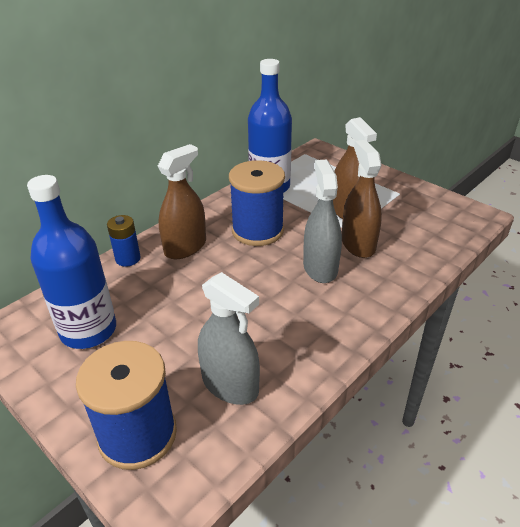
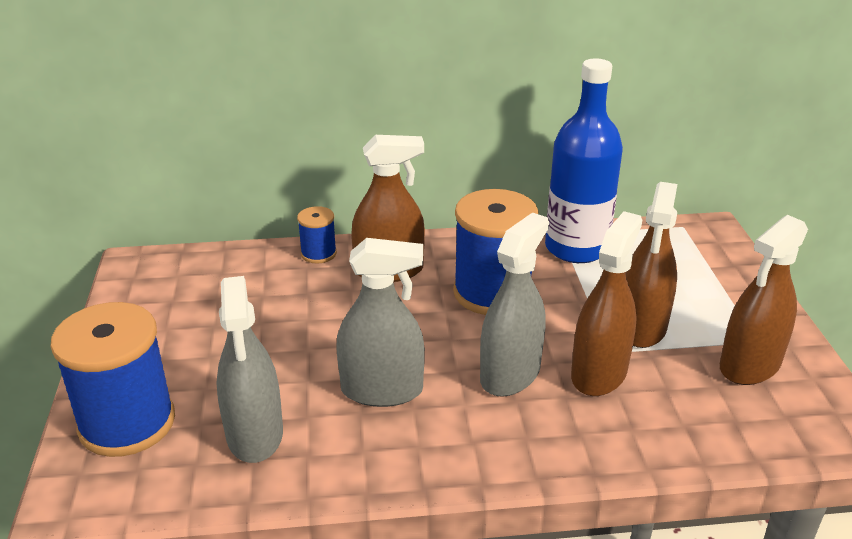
camera: 40 degrees right, 5 degrees down
(88, 330) = (202, 304): blue bottle -> none
(128, 259) = (318, 253): blue battery -> blue spool
(268, 314) = (382, 390): none -> grey spray bottle
(410, 206) = (750, 365): none -> brown spray bottle

